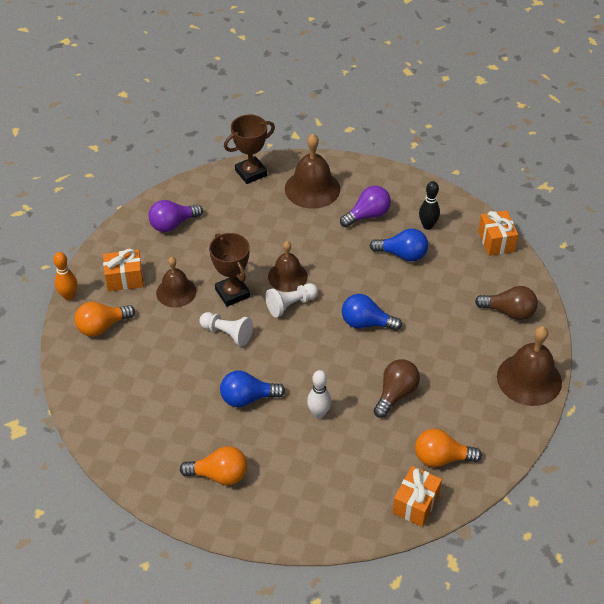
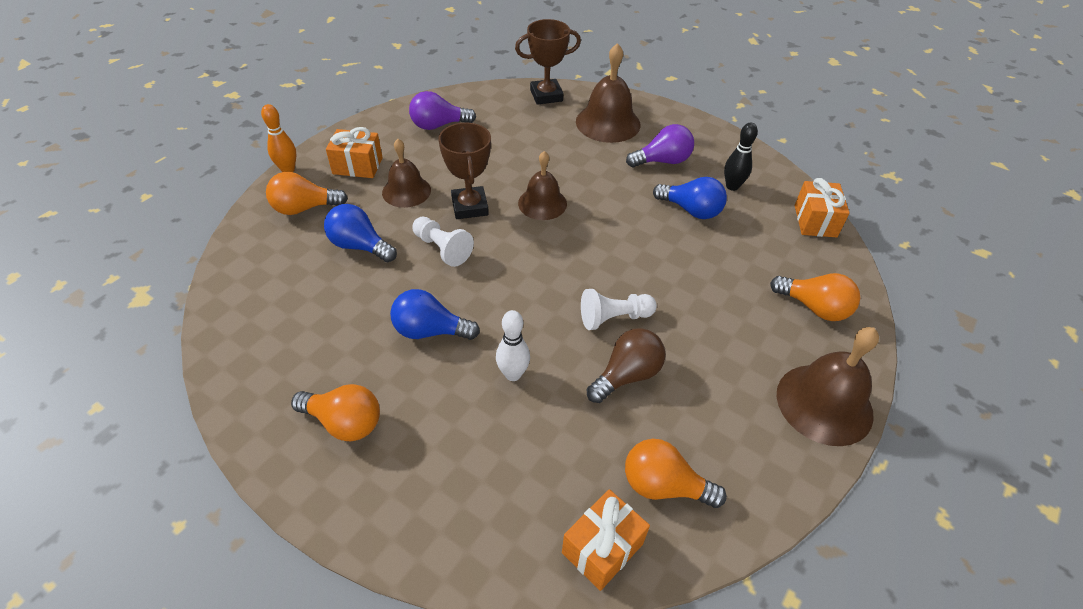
camera: 15 degrees right, 0 degrees up
(290, 305) = (533, 234): white pawn -> white pawn (614, 318)
(366, 323) = (618, 277): blue light bulb -> blue light bulb (360, 246)
(509, 312) = (814, 307): brown light bulb -> orange light bulb

